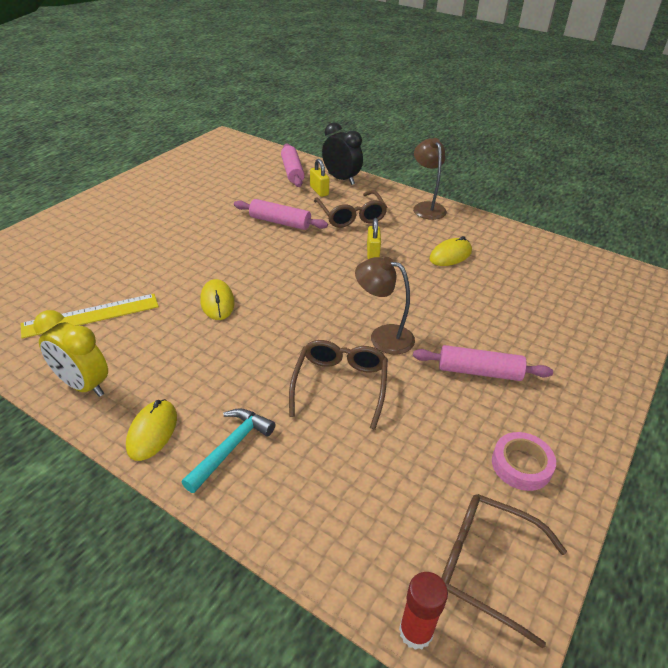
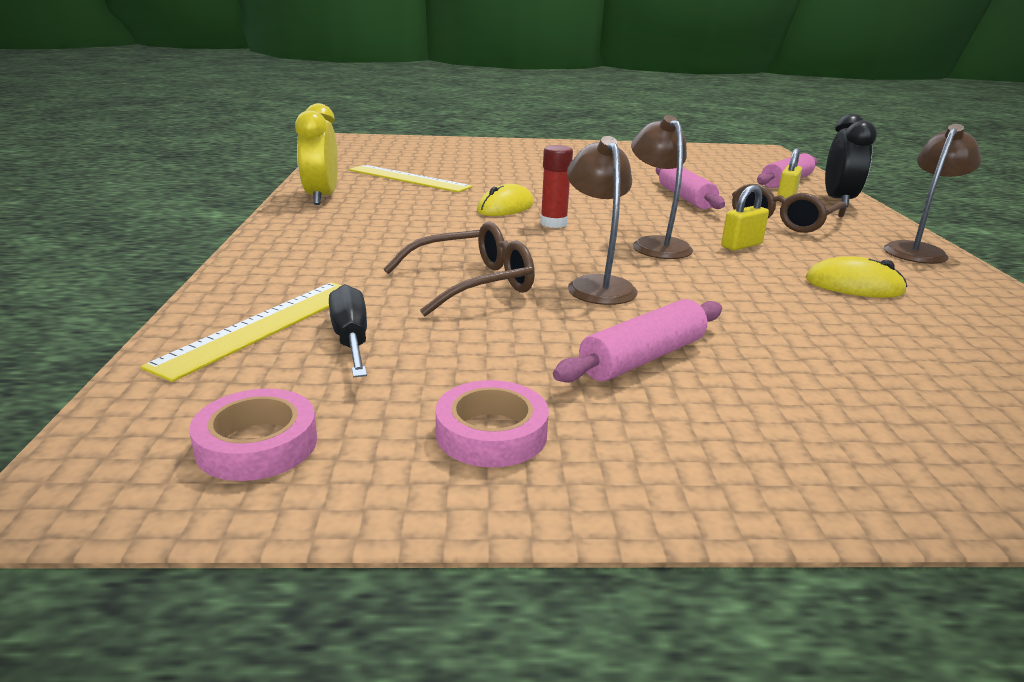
camera: 55 degrees right, 15 degrees down
(152, 432) = (295, 230): yellow mouse -> none
(231, 447) = (310, 261): turquoise hammer -> none
(332, 514) = (263, 326): none -> yellow ruler
(344, 280) = (656, 244): none -> brown lamp
(382, 476) = (351, 339): none -> black screwdriver
(416, 631) = (113, 416): red glue stick -> red glue stick (553, 223)
(479, 371) = (643, 358): pink rolling pin -> pink rolling pin turned 75 degrees clockwise
(486, 566) = (257, 444): brown glasses -> pink tape

